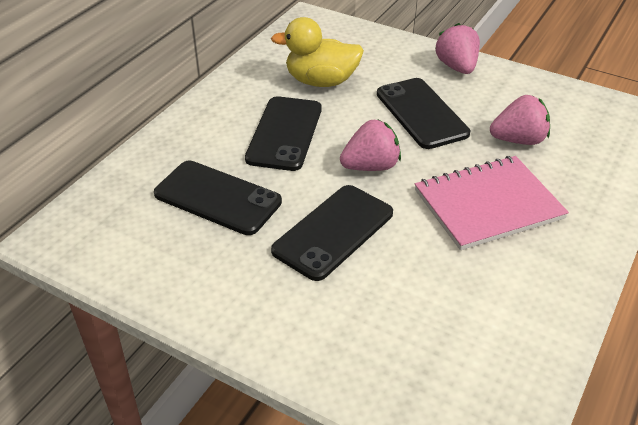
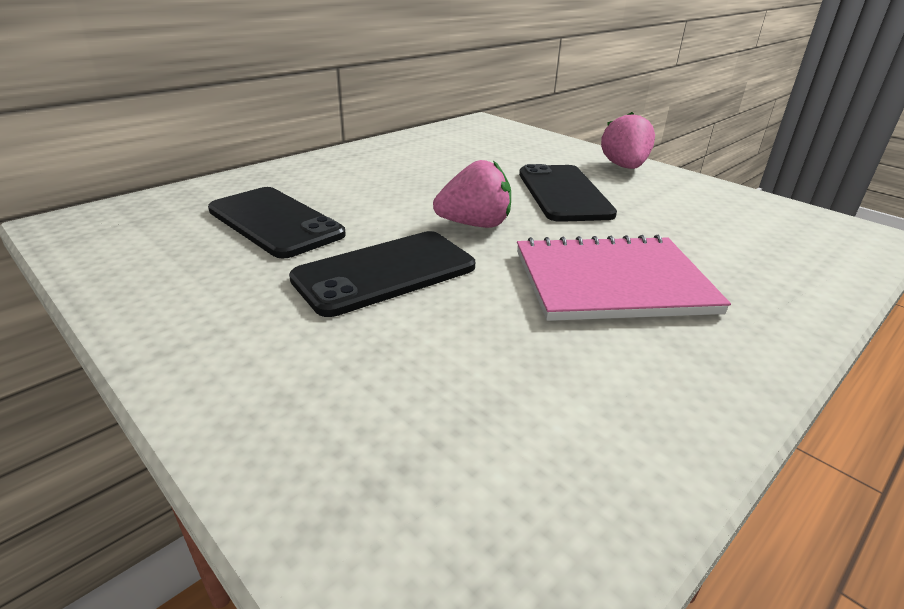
camera: 15 degrees right, 10 degrees down
(284, 133) = (394, 187): black phone -> none
(321, 81) = (464, 158): yellow duck -> none
(518, 140) = (679, 230): pink strawberry -> none

